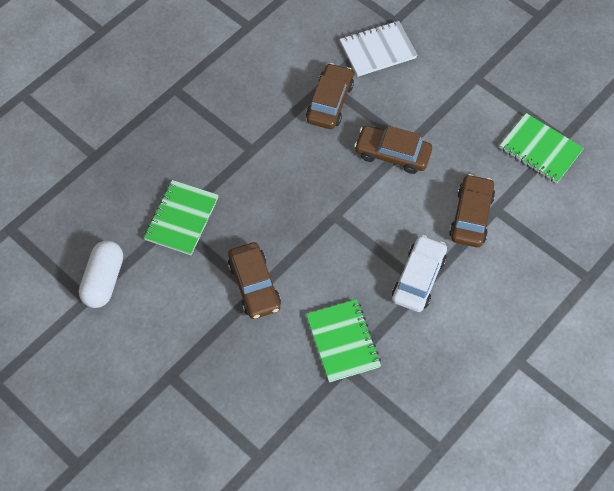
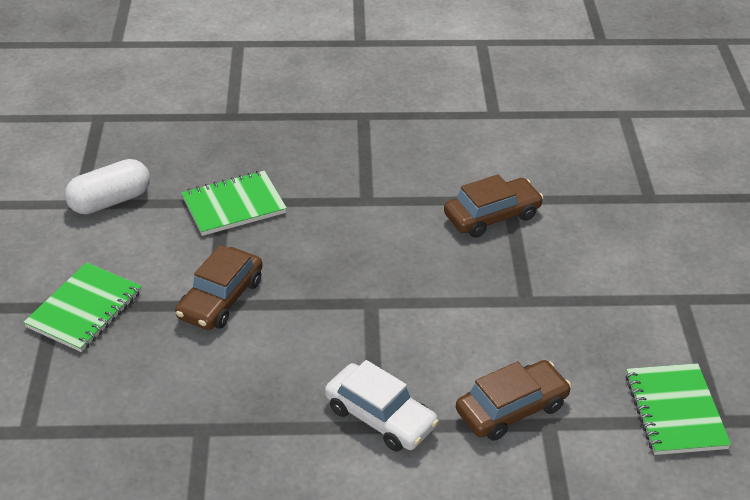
camera: 45 degrees right, 20 degrees down
(343, 341) = (232, 407): green notebook -> green notebook (85, 309)
(378, 50) = (599, 209): white notebook -> none
(392, 154) = (499, 297): brown car -> none
(418, 278) = (380, 417): white car -> white car turned 60 degrees clockwise

